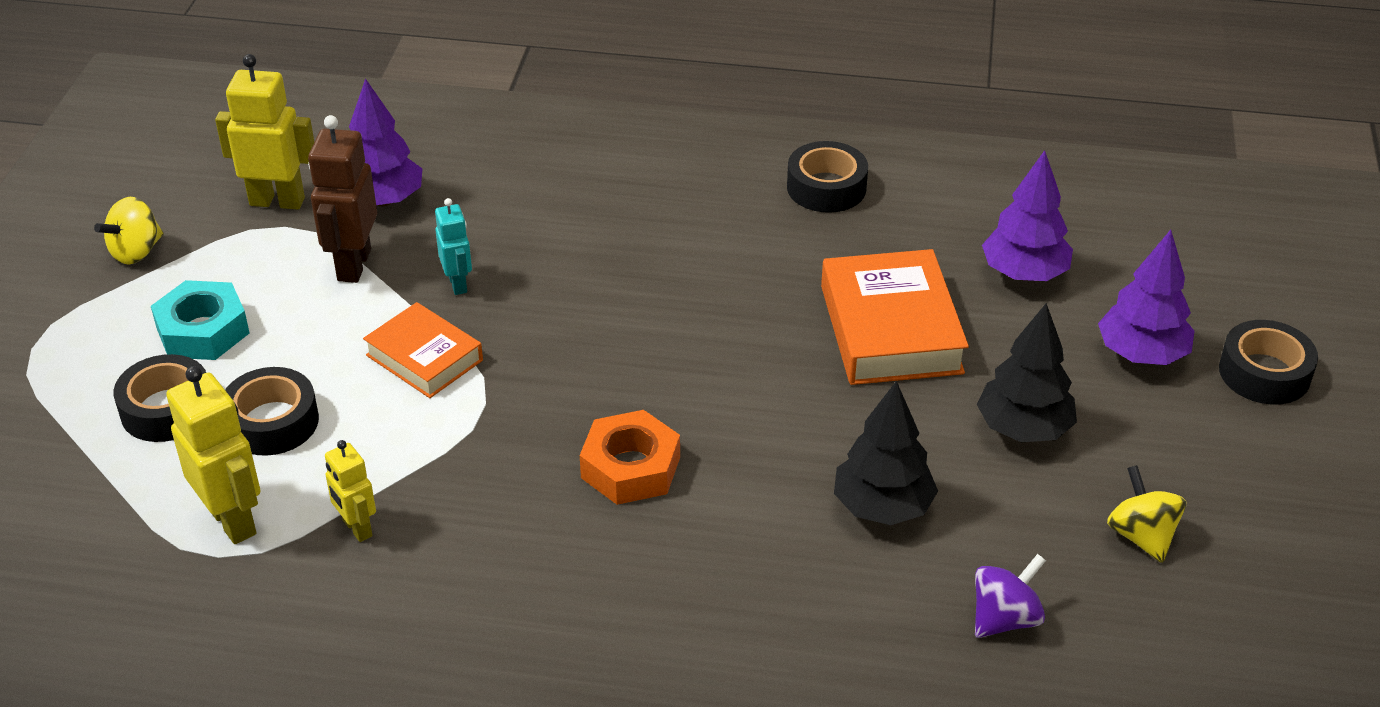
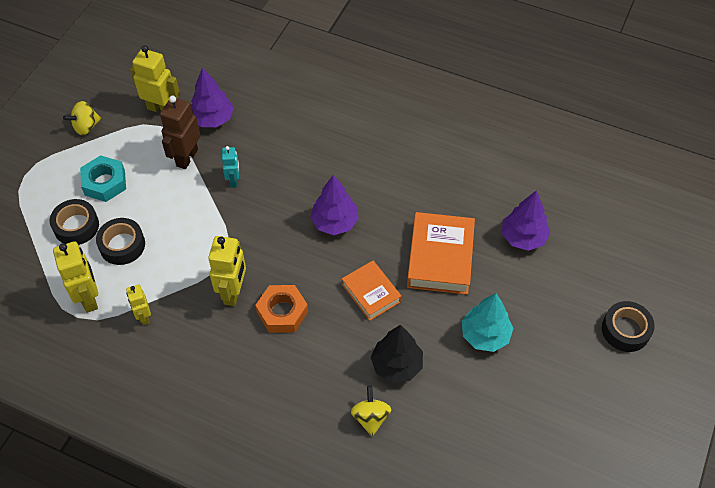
camera: 15 degrees right, 15 degrees up
(424, 358) = (204, 223): orange book -> orange book (371, 293)
(523, 455) = (233, 292): none -> yellow robot
(826, 187) = (439, 158): black tape -> none
(1004, 618) = (432, 445): purple spinning top -> none
(1023, 429) = (485, 335): black tree -> turquoise tree
(1141, 354) = (564, 303): purple tree -> purple tree (334, 222)
(1141, 536) = (519, 414): yellow spinning top -> yellow spinning top (370, 417)

